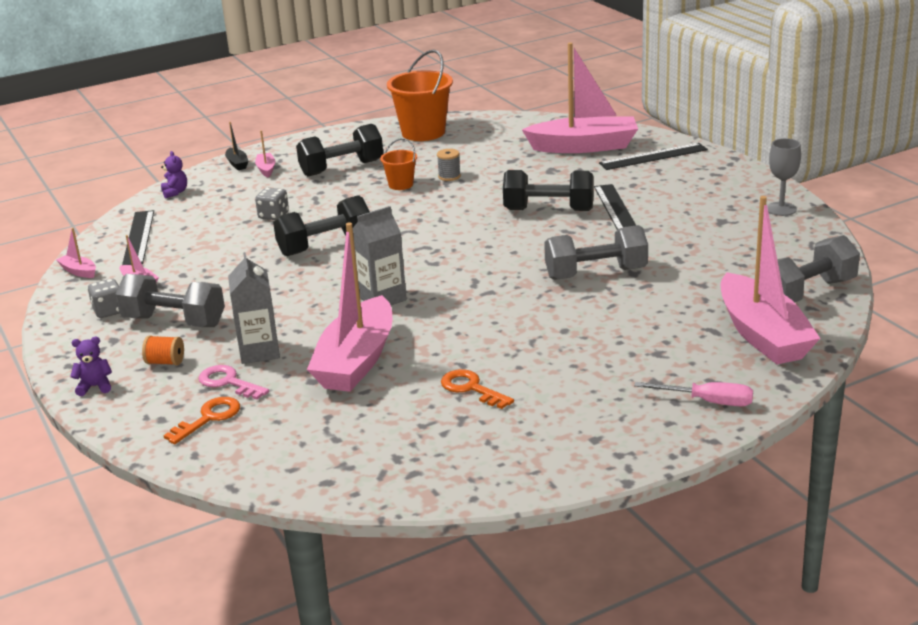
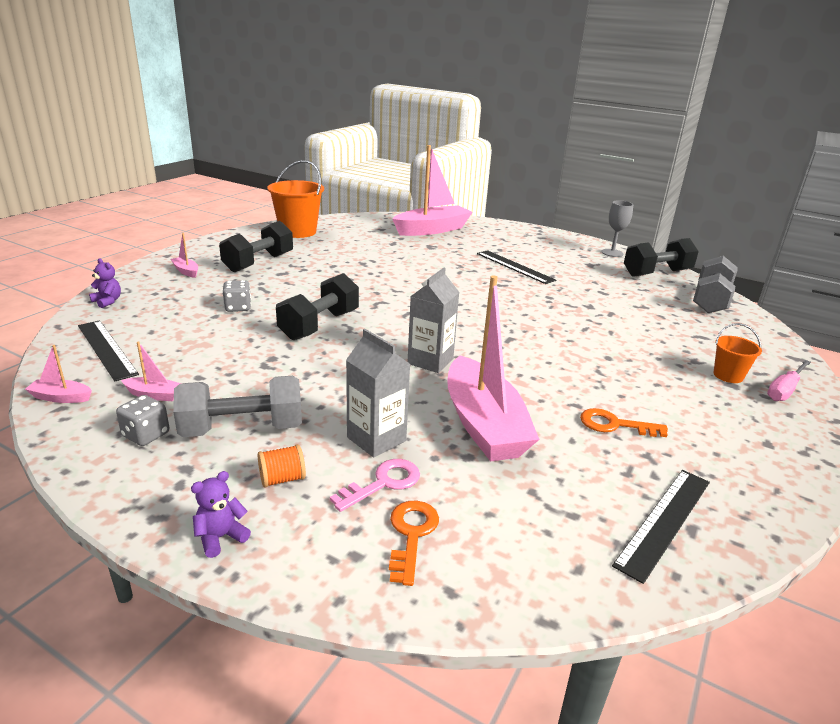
camera: 35 degrees left, 0 degrees up
(228, 382) = (383, 483): pink key -> pink key turned 135 degrees clockwise
(237, 164) = (151, 270): black boat -> none
(401, 185) = (327, 269): orange bucket -> orange bucket (728, 375)
(449, 176) = (359, 259): grey spool -> none
(549, 210) = (467, 272): black dumbbell -> black dumbbell (657, 273)
(596, 273) = (566, 311): grey dumbbell -> none
(653, 156) = (487, 231): black ruler -> black ruler (664, 521)
(708, 402) = (784, 390): pink screwdriver -> pink screwdriver turned 150 degrees clockwise
(762, 335) = (733, 333): pink boat -> none

